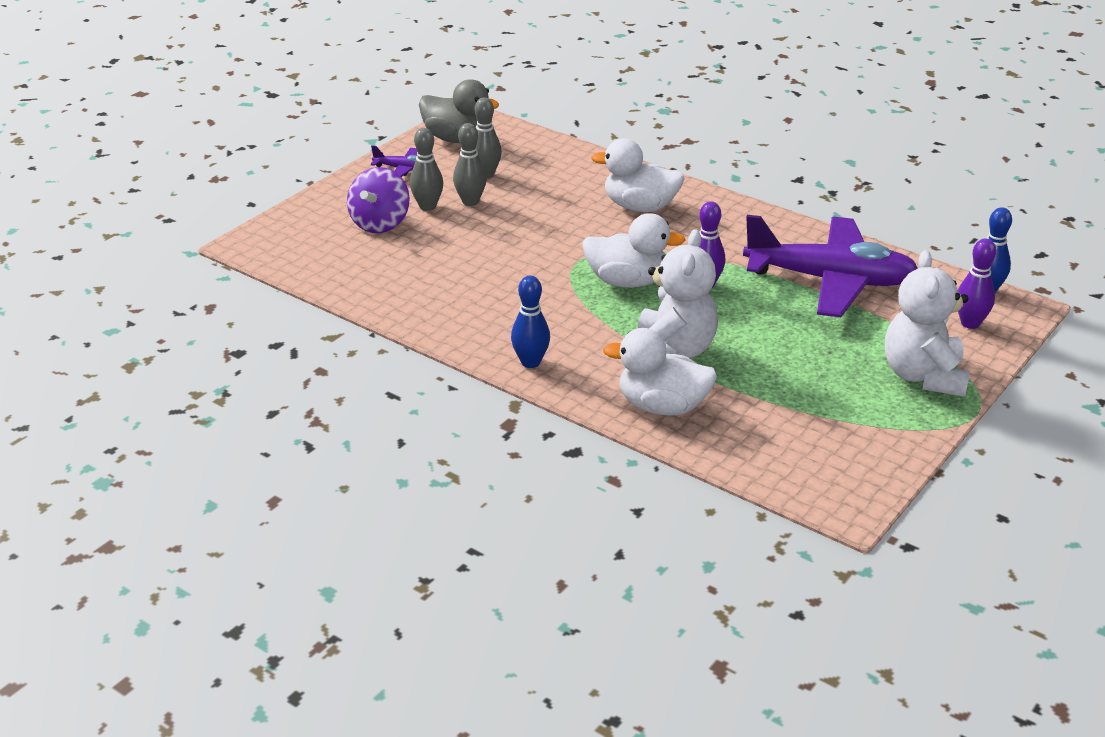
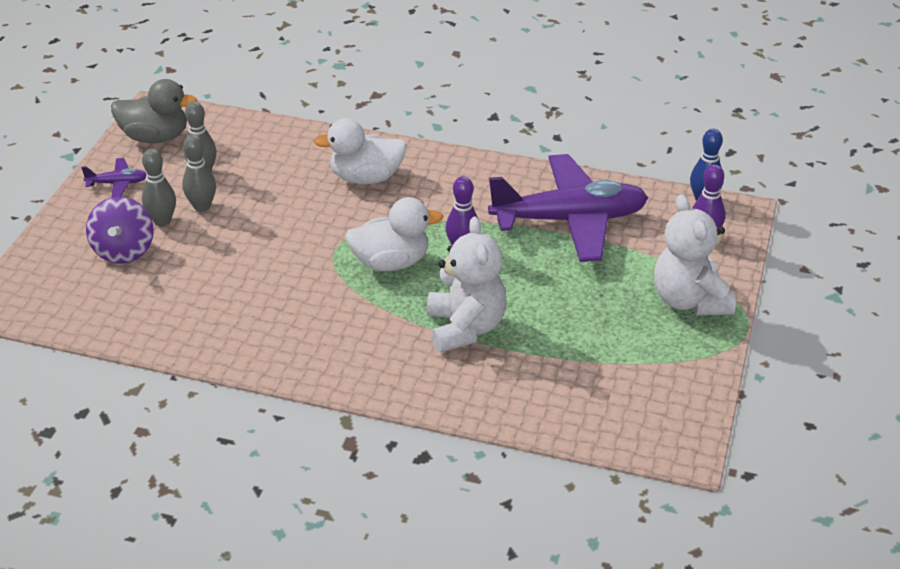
camera: 20 degrees left, 5 degrees up
(530, 362) = (341, 372): blue bowling pin -> none
(662, 406) = (482, 389): white duck -> none

